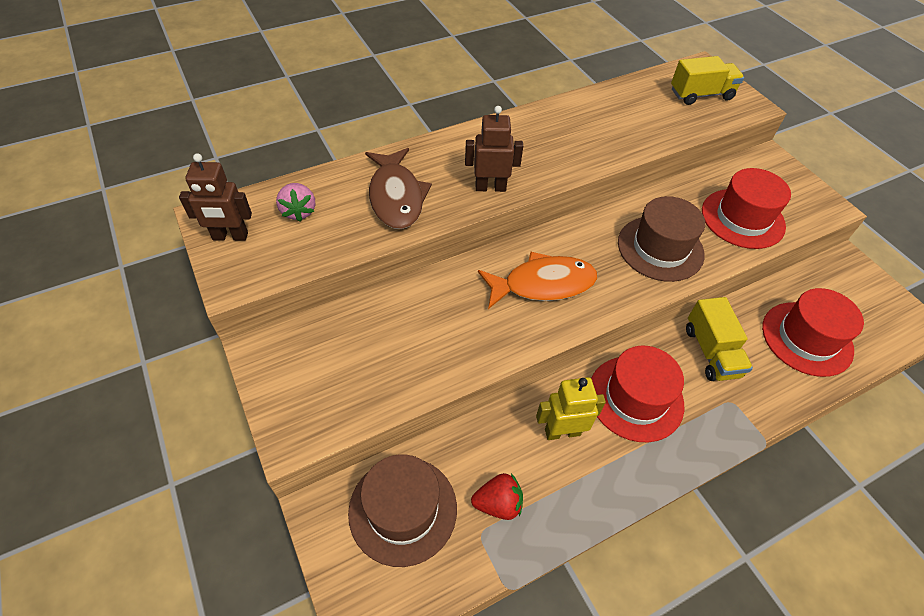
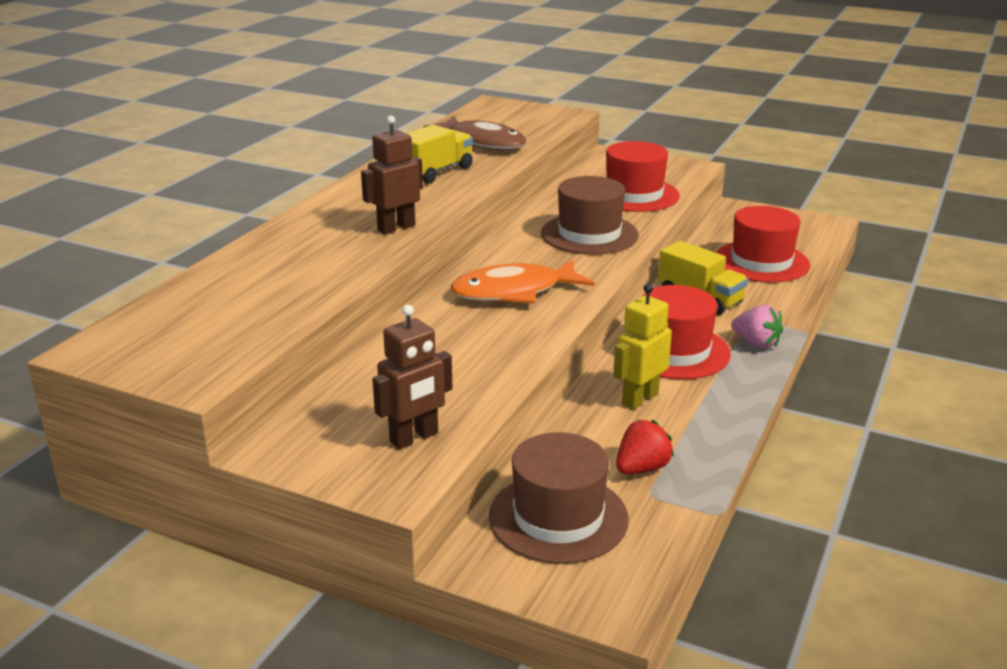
camera: 35 degrees left, 25 degrees down
(230, 236) = (143, 353): brown robot -> brown robot (414, 438)
(299, 211) = (204, 309): pink strawberry -> pink strawberry (756, 344)
(396, 197) = (304, 264): brown fish -> brown fish (483, 142)
(543, 284) = (514, 292): orange fish -> orange fish turned 150 degrees counterclockwise
(701, 95) = (515, 119): yellow truck -> yellow truck (436, 172)

